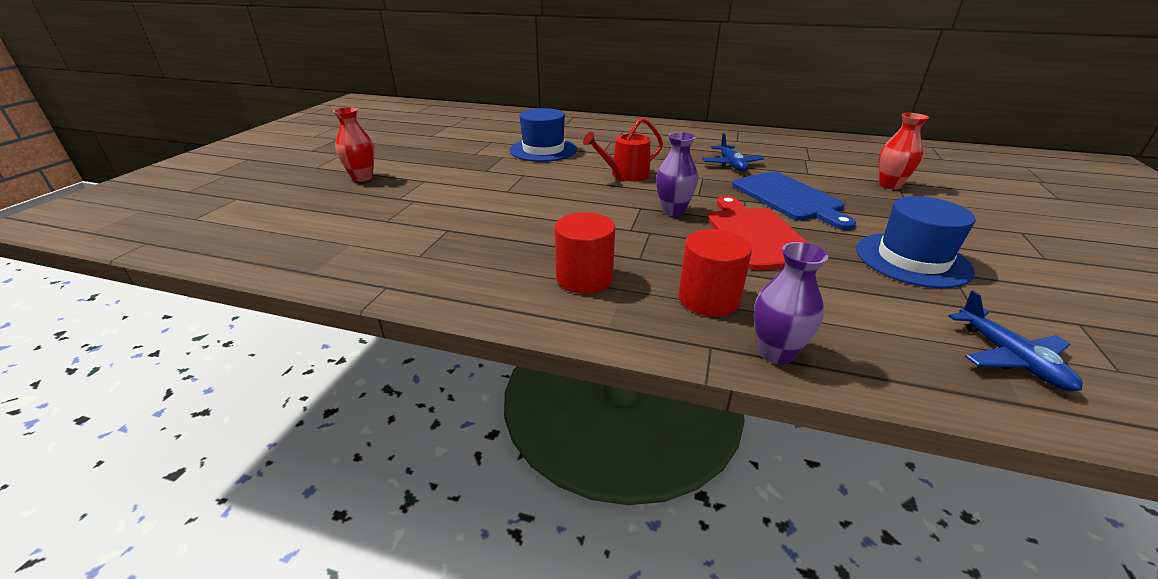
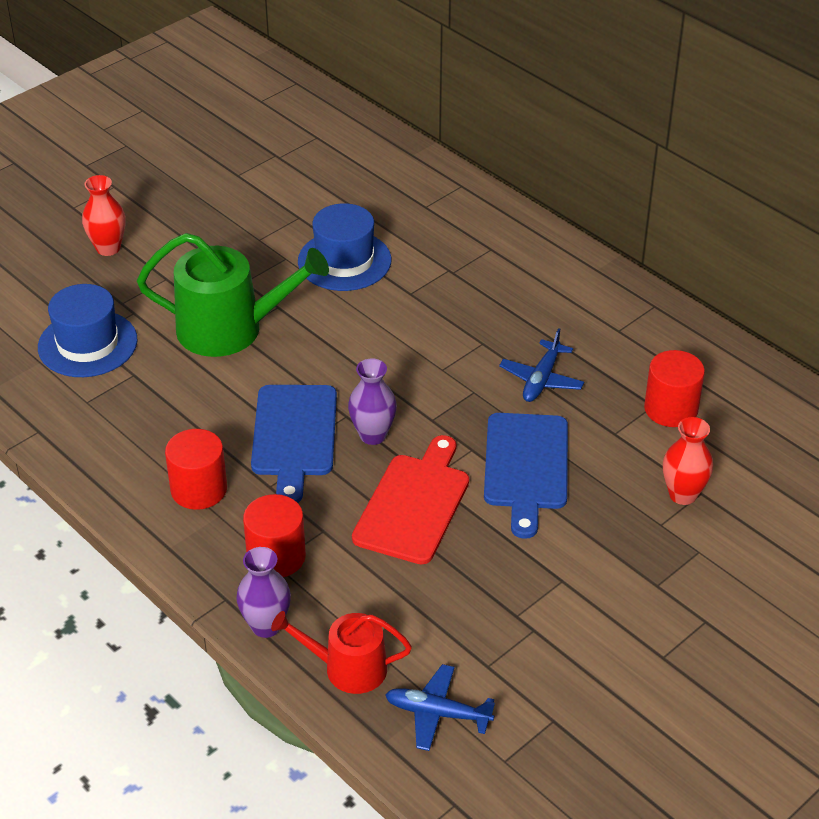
camera: 30 degrees right, 10 degrees up
(501, 191) = (230, 329): none -> green watering can
(619, 226) = (294, 436): none -> blue cutting board
(625, 174) = (391, 350): red watering can -> red watering can (347, 668)
(816, 158) = (671, 409): none -> red cylinder
(912, 260) = (521, 599): blue hat -> blue hat (87, 344)
(1010, 358) = (437, 713): blue plane -> blue plane turned 90 degrees clockwise

